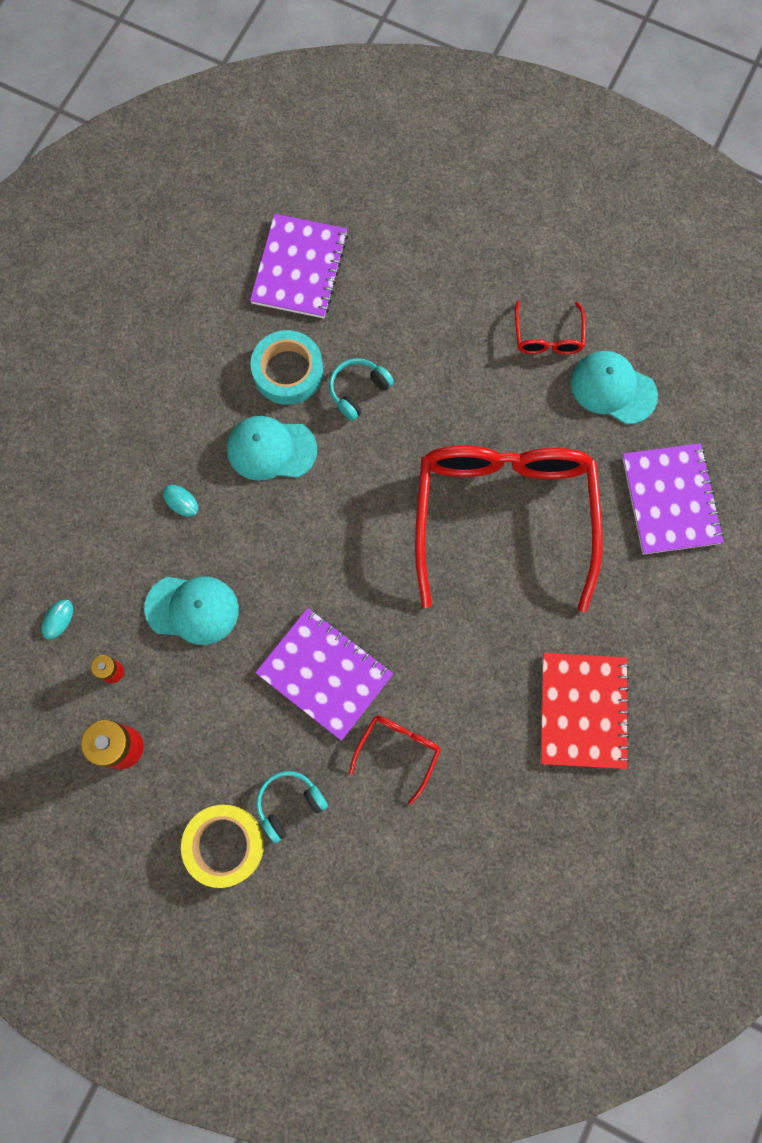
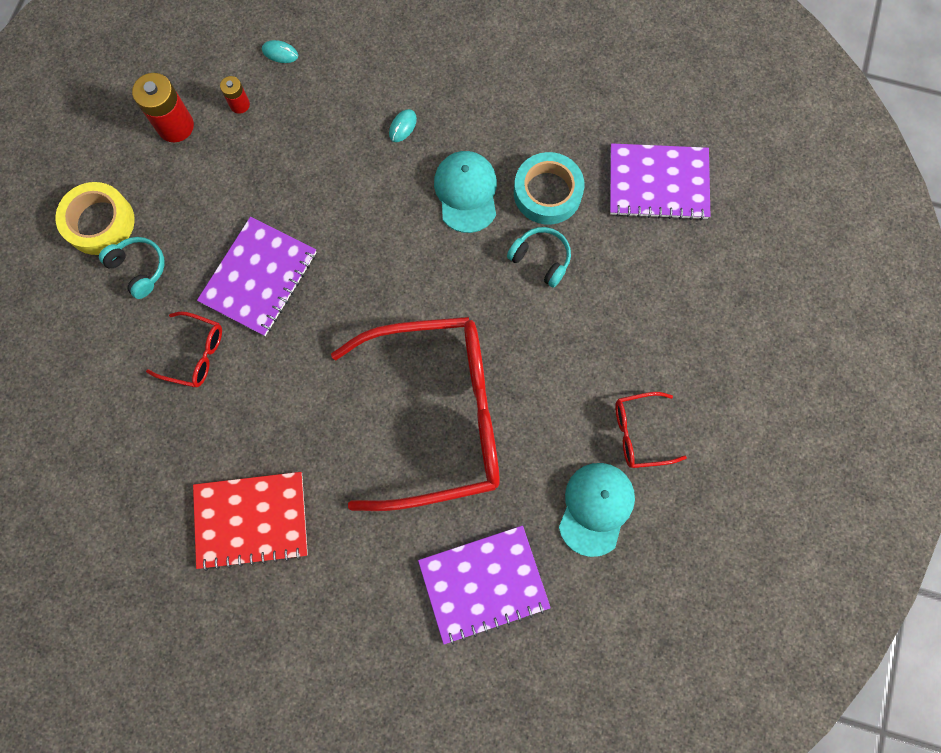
camera: 80 degrees right, 0 degrees up
(192, 609) = (304, 156): turquoise cap -> none

